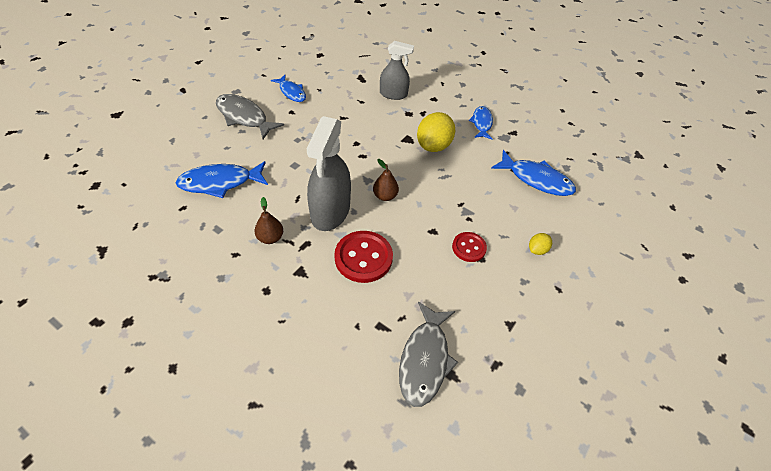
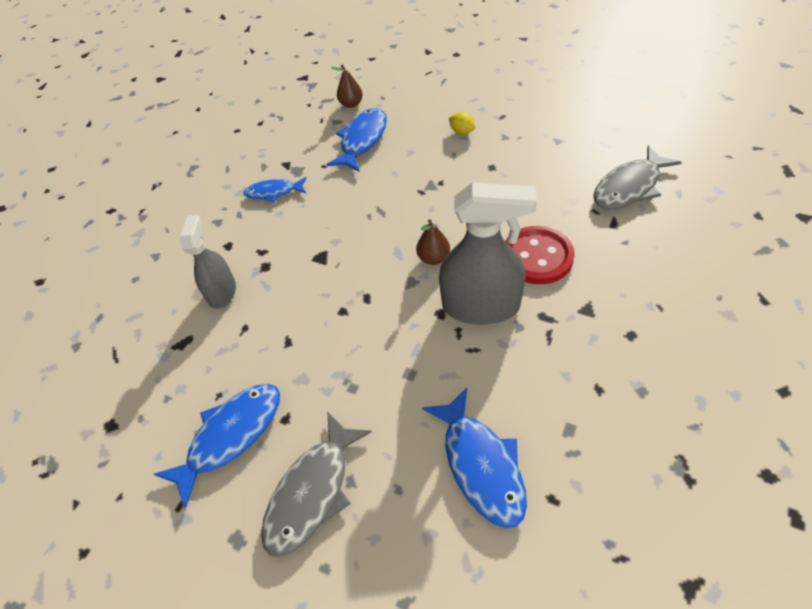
camera: 90 degrees left, 0 degrees up
(270, 238) = (553, 358): brown pear -> brown pear (351, 104)
(291, 92) = (231, 436): blue fish -> blue fish, size x1.58
(425, 359) = (629, 187): grey fish -> grey fish turned 135 degrees clockwise
(433, 145) = (328, 229): yellow lemon -> none
(469, 248) = (481, 177): red button -> none

